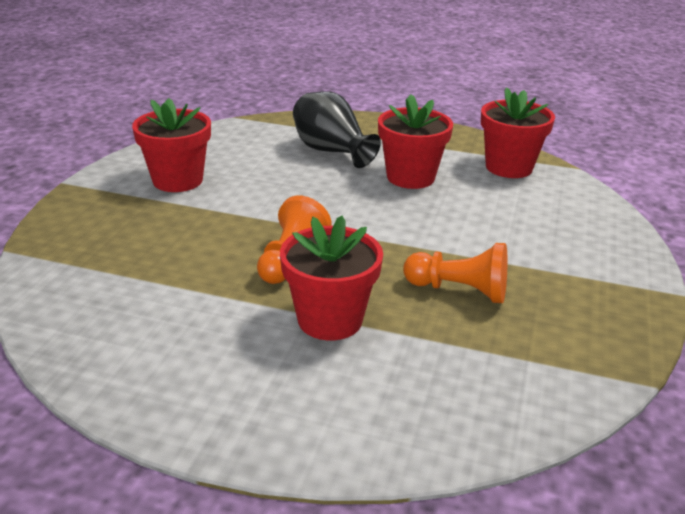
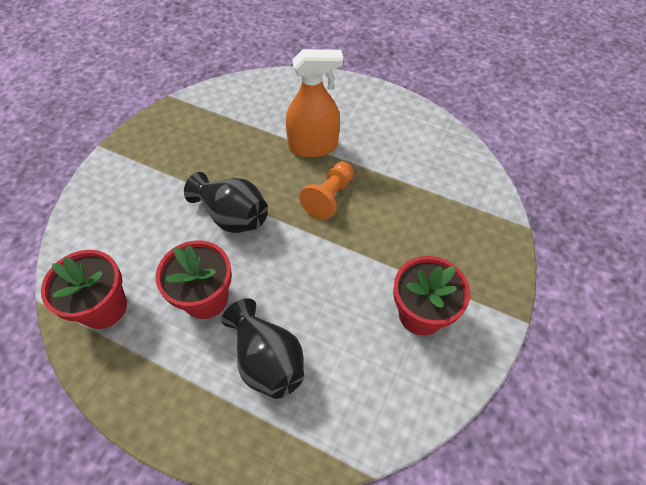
camera: 170 degrees left, 25 degrees up
(330, 320) = (313, 146): red flower pot -> orange spray bottle
(418, 234) = (232, 216): none -> black vase
(459, 290) = (230, 160): orange pawn -> none

